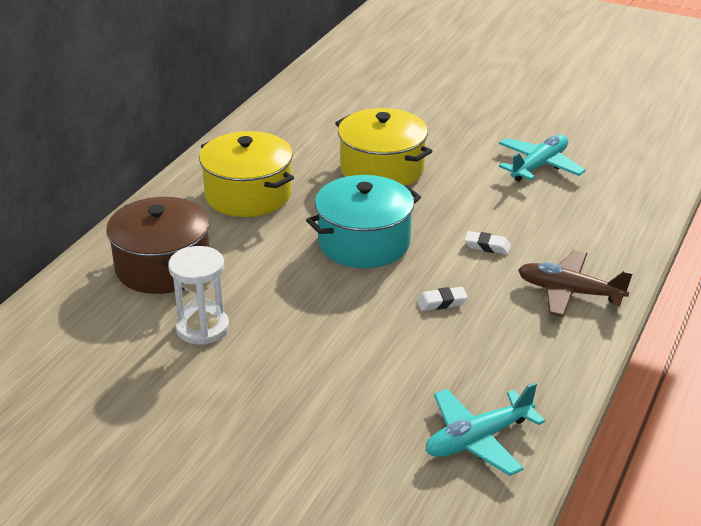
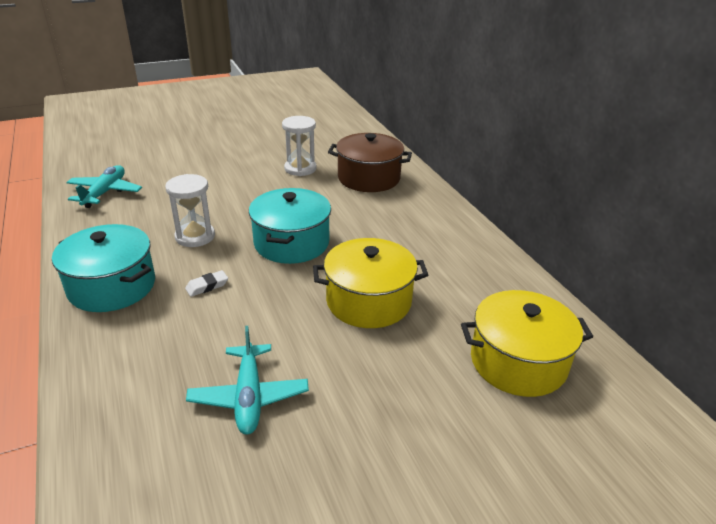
camera: 130 degrees right, 0 degrees up
(248, 195) = (410, 231): yellow pot -> yellow pot (518, 362)
(441, 302) = (195, 236): white eraser -> white hourglass
(570, 292) = (112, 286): brown plane -> turquoise pot

